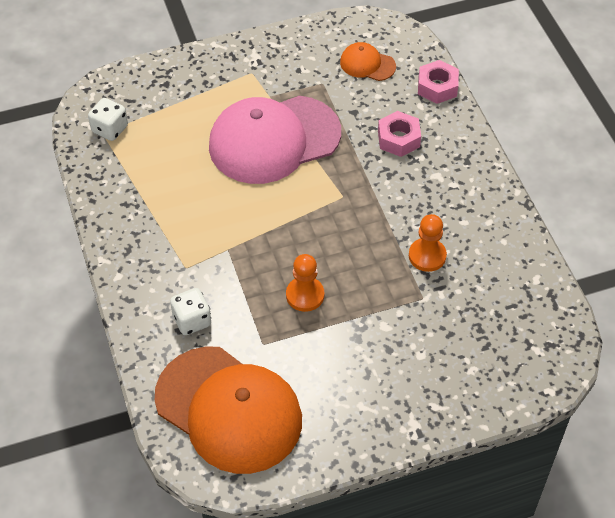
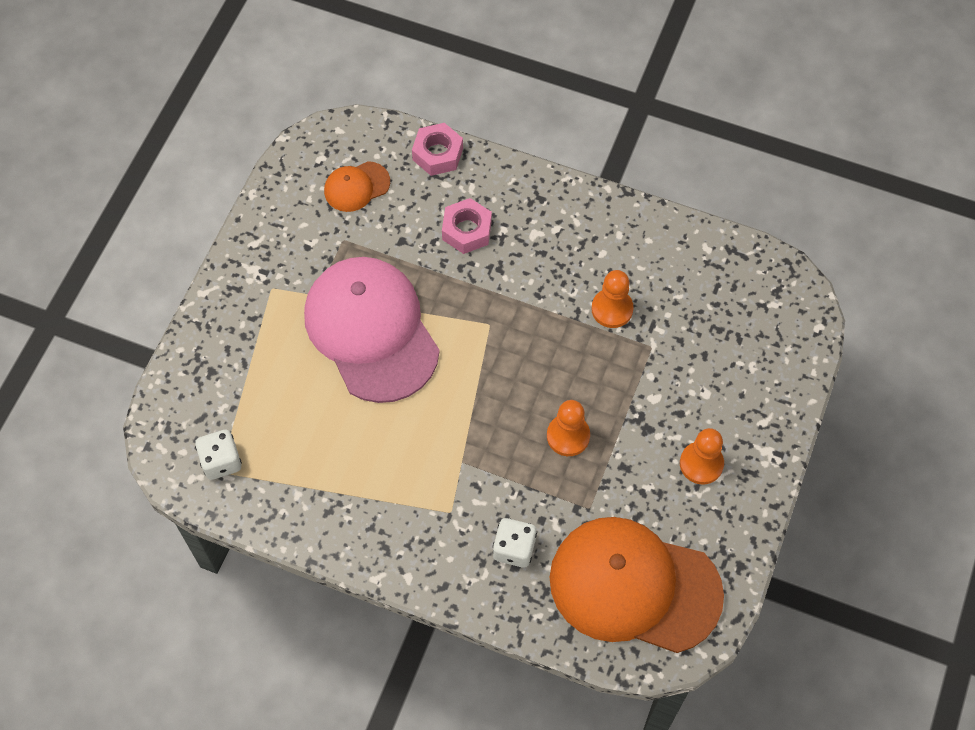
camera: 50 degrees left, 10 degrees up
(229, 410) = (634, 586): orange cap -> orange cap turned 150 degrees counterclockwise
(274, 140) = (371, 330): pink cap -> pink cap turned 135 degrees clockwise
(362, 388) = (701, 464): none -> orange pawn

